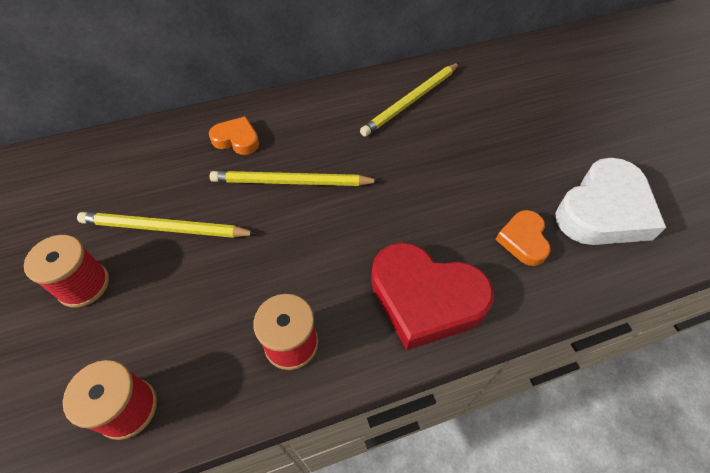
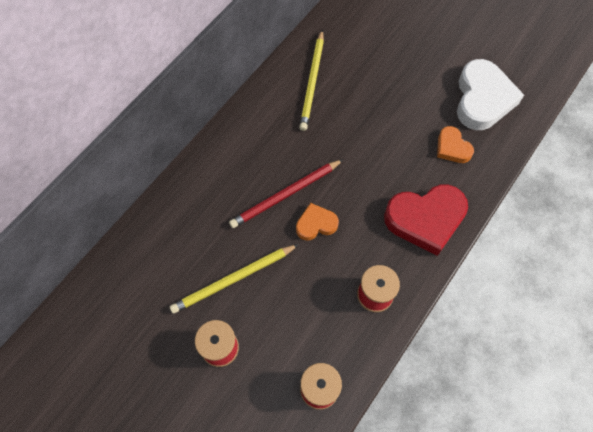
camera: 35 degrees left, 10 degrees up
(237, 139) = (218, 186): orange heart -> orange heart (316, 224)
(291, 182) = (285, 195): yellow pencil -> red pencil

